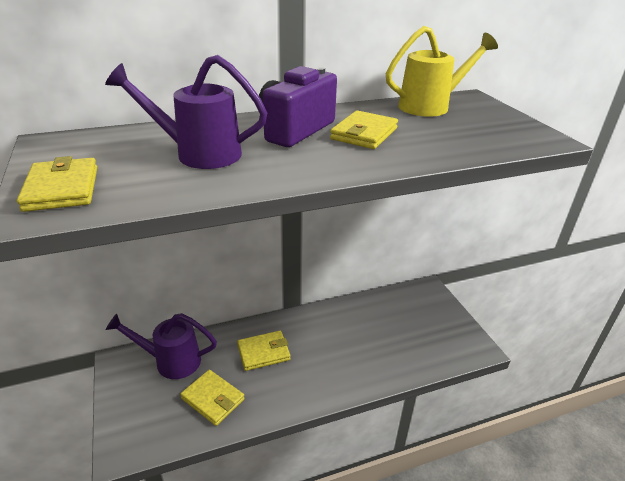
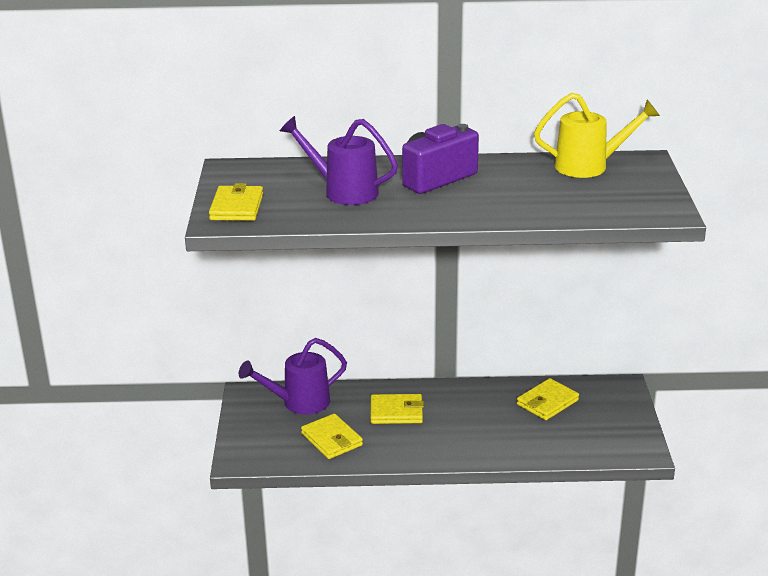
camera: 20 degrees right, 5 degrees down
(171, 361) = (299, 403): purple watering can -> purple watering can turned 45 degrees counterclockwise
(364, 134) = (496, 188): yellow wallet -> yellow wallet (547, 402)

